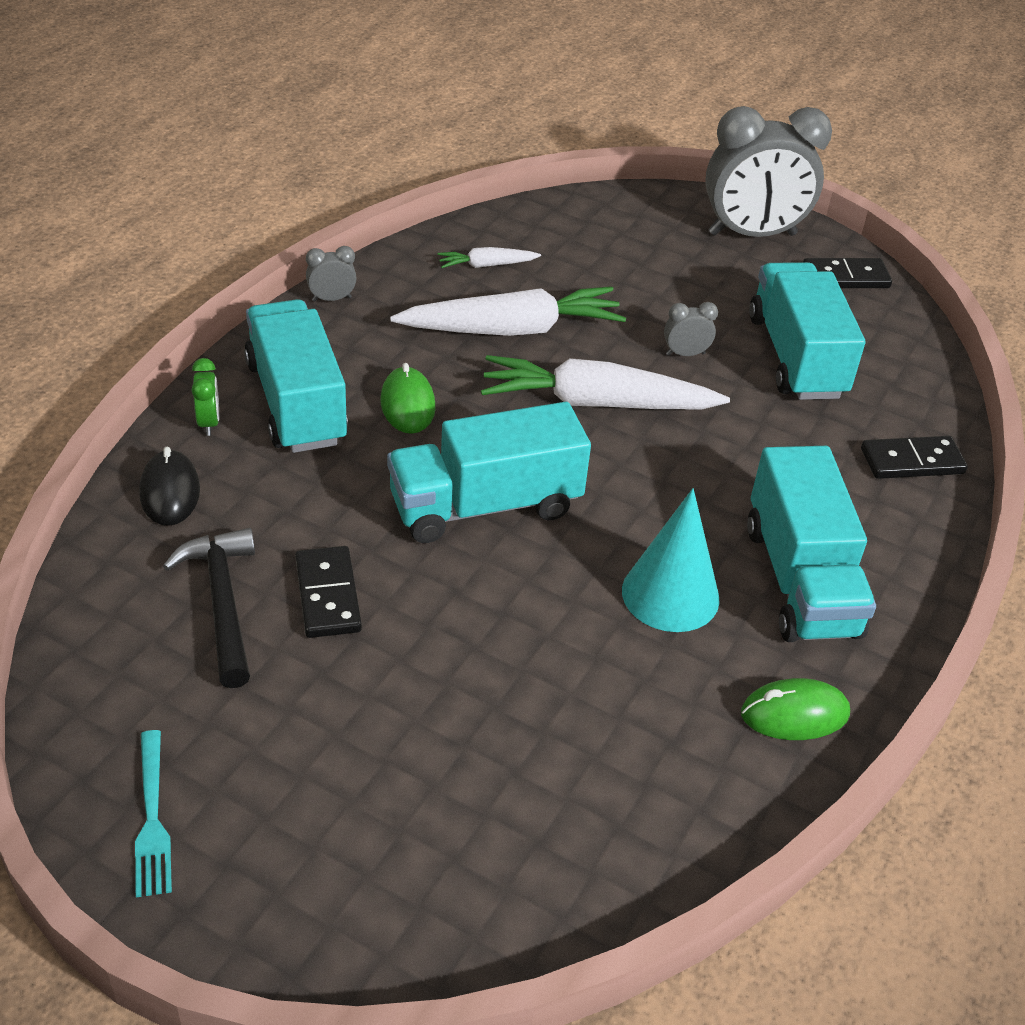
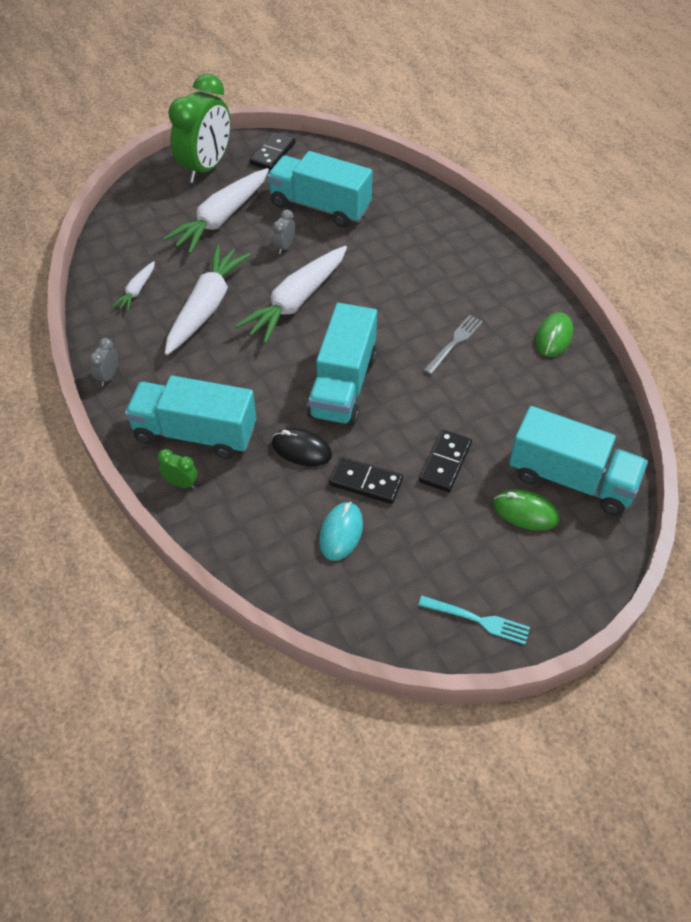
camera: 55 degrees left, 10 degrees up
(170, 492) = (231, 525): black mouse -> black mouse (301, 449)
(222, 603) = (341, 533): black hammer -> turquoise mouse
(408, 405) = (236, 382): green mouse -> green mouse (525, 512)
(670, 594) = (454, 342): turquoise cone -> grey fork
(676, 281) = (221, 219): none -> white carrot
(752, 234) = (206, 168): grey clock -> green clock
(800, 580) = (475, 290): turquoise truck -> turquoise truck (571, 479)
(912, 461) = (425, 208): black domino -> black domino (445, 462)

